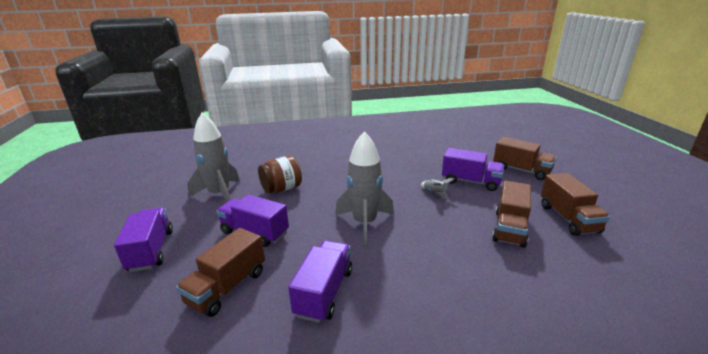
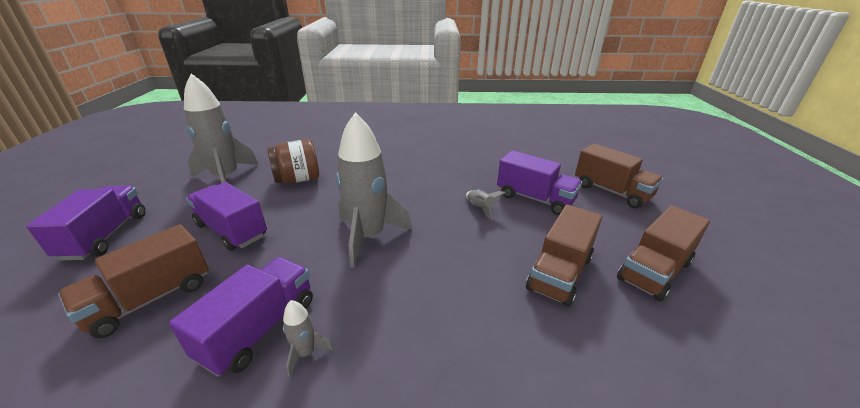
camera: 10 degrees right, 5 degrees up
(367, 301) = (306, 353): none -> grey rocket
(568, 218) = (654, 271): brown truck -> brown truck turned 45 degrees clockwise

